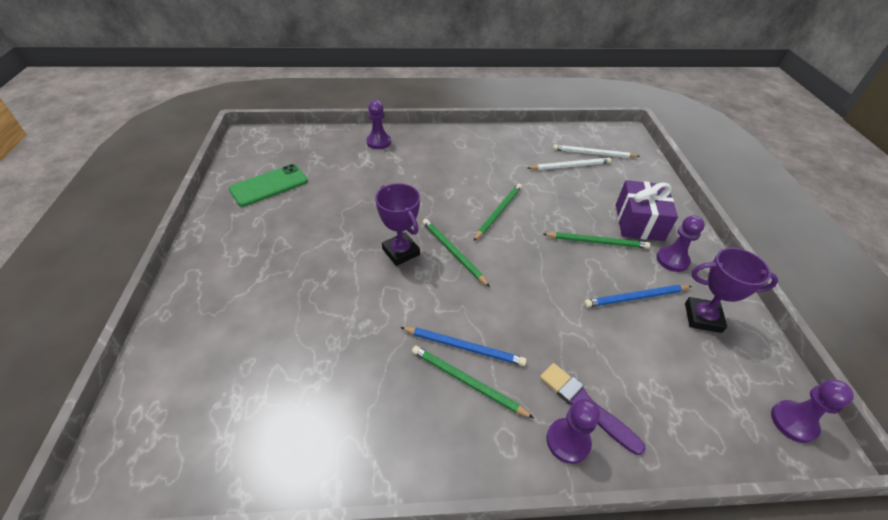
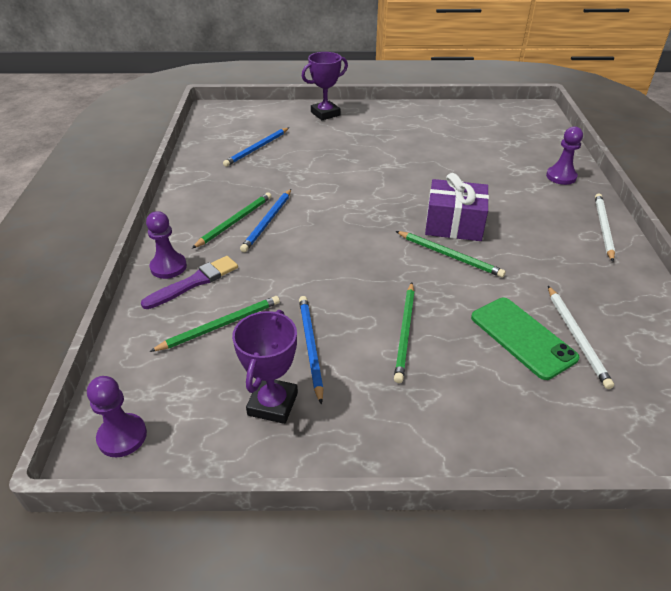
camera: 95 degrees right, 5 degrees down
(269, 185) = (462, 125): green phone -> green phone (522, 337)
(282, 381) = (257, 148): none -> blue pencil
(401, 252) = (380, 192): purple trophy -> purple trophy (325, 114)
(453, 252) = (380, 221): green pencil -> green pencil (220, 325)
(593, 153) = (627, 373): white pencil -> white pencil (603, 227)
(639, 222) = (452, 388): purple gift -> purple gift (454, 224)
(672, 260) = (374, 405): purple pawn -> none

